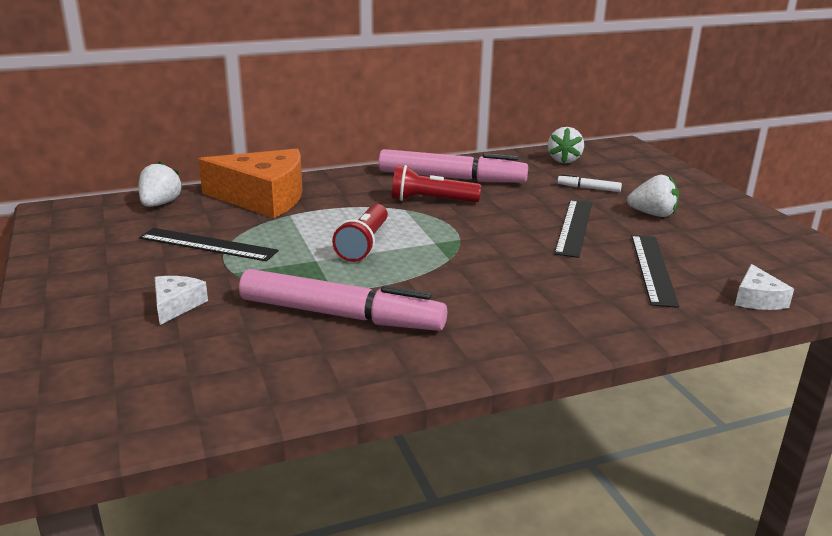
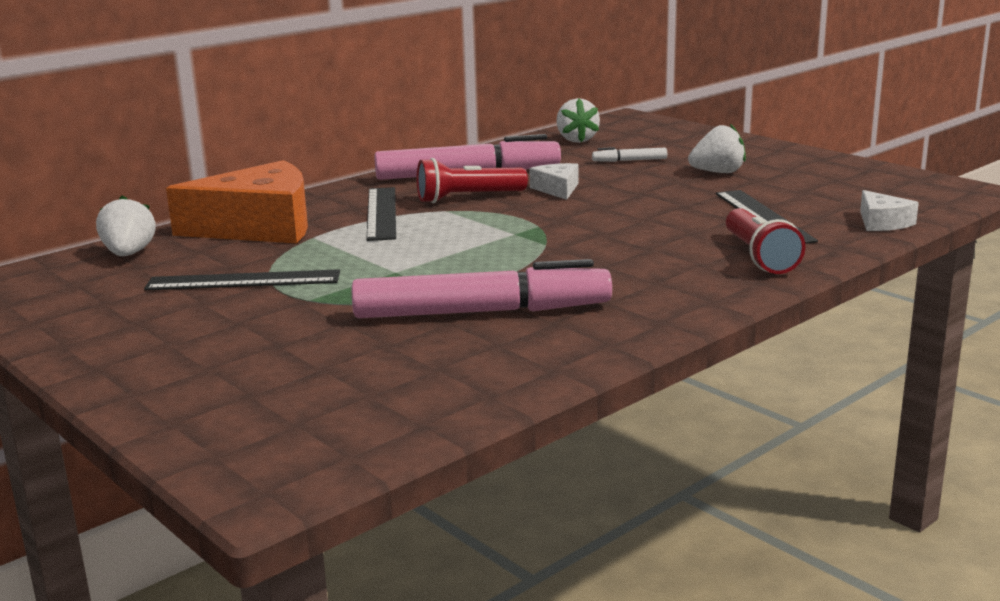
camera: 20 degrees left, 5 degrees down
(176, 305) = (275, 340): white cheese -> white cheese (557, 189)
(364, 244) = (435, 248): red flashlight -> red flashlight (759, 256)
(574, 227) = (649, 196): black ruler -> black ruler (381, 213)

